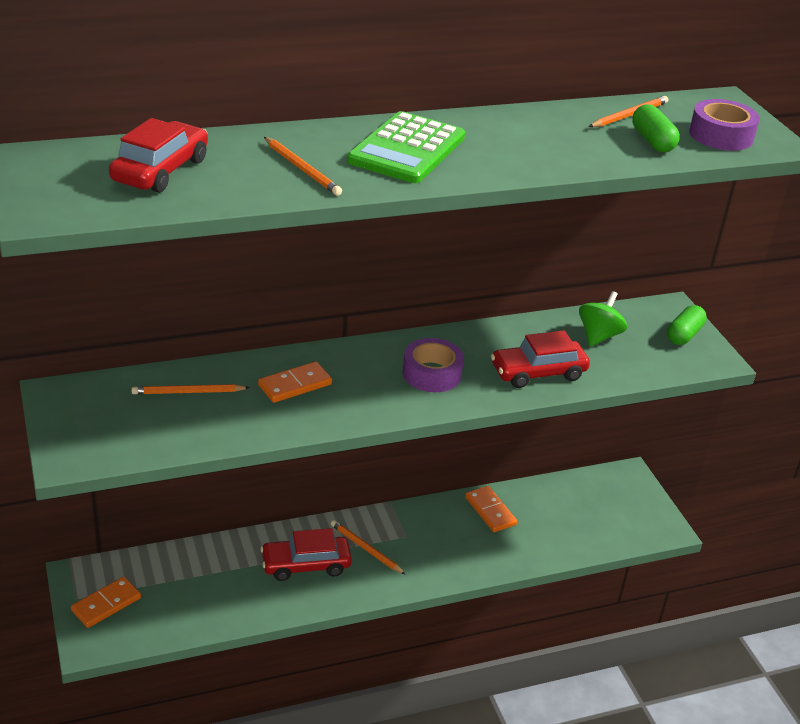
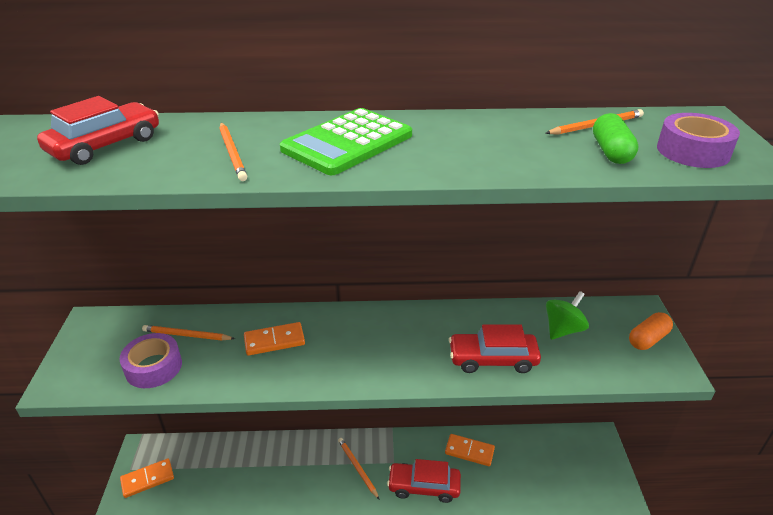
camera: 20 degrees right, 0 degrees up
(306, 565) = (306, 473): red car -> red car (424, 486)
(432, 373) = (395, 346): purple tape -> purple tape (153, 367)
(490, 511) = (469, 451): orange domino -> orange domino turned 60 degrees counterclockwise
(684, 335) = (648, 339): green capsule -> orange capsule

